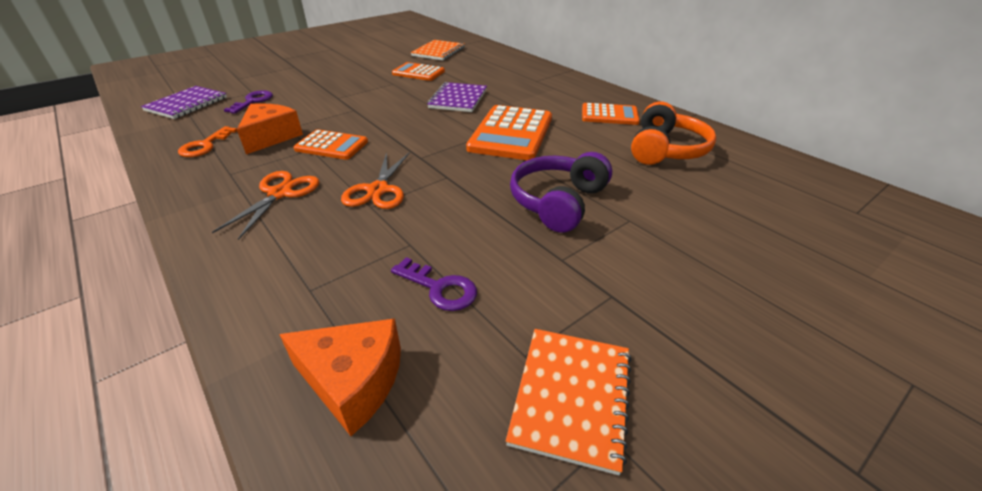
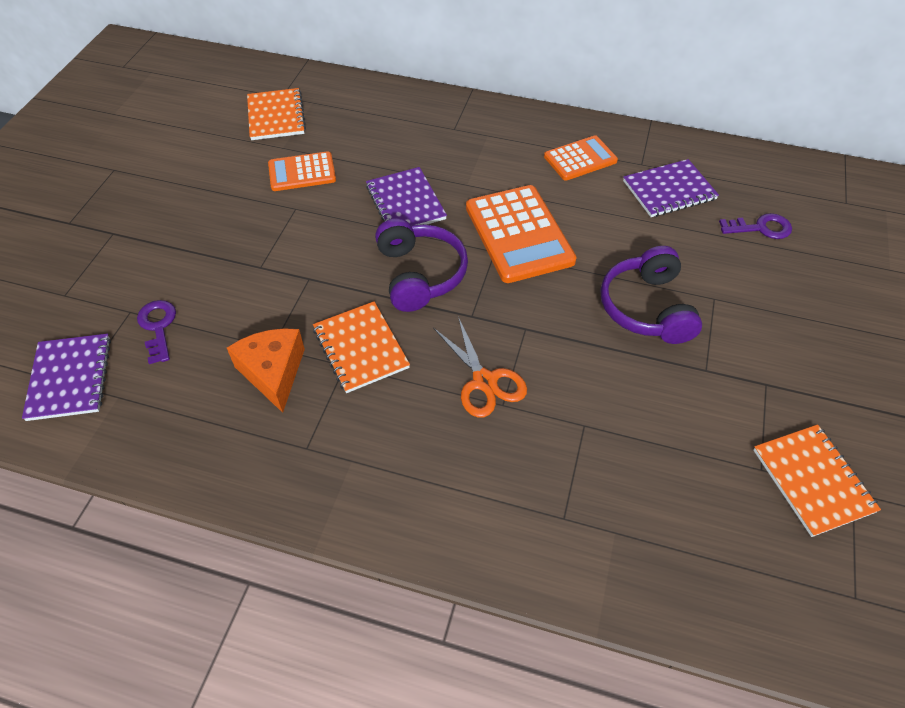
camera: 35 degrees left, 15 degrees up
(205, 145) = (212, 428): orange key -> none
(280, 193) = (398, 441): orange scissors -> none
(331, 145) = (360, 348): orange calculator -> orange notebook
(353, 381) = (685, 563): orange cheese -> none
(418, 129) = (419, 274): none -> purple headphones
(439, 288) = (653, 452): purple key -> purple key (761, 228)
(665, 150) = (669, 190): orange headphones -> purple notebook

